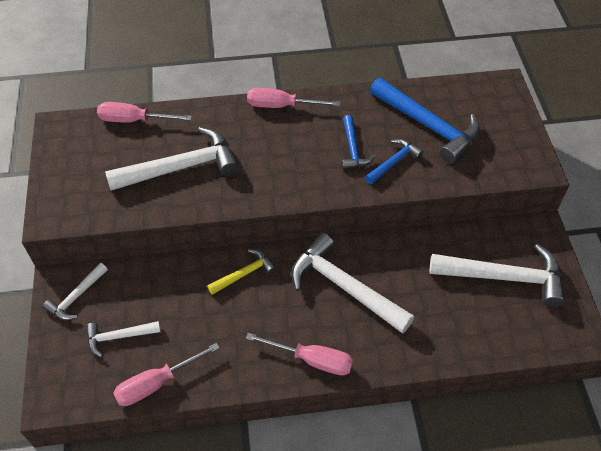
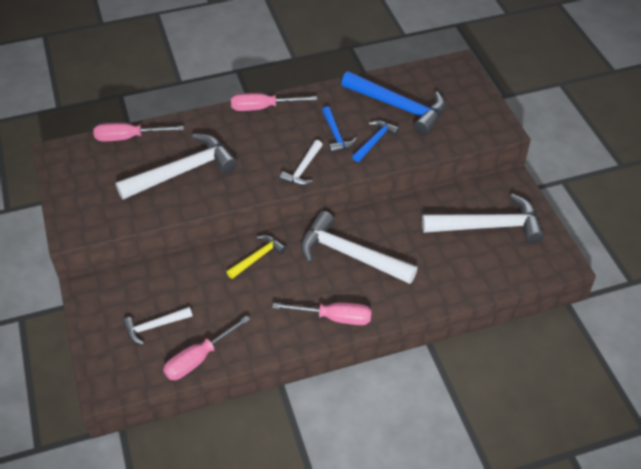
camera: 10 degrees left, 5 degrees down
(76, 297) = (106, 300): white hammer -> white hammer (303, 169)

